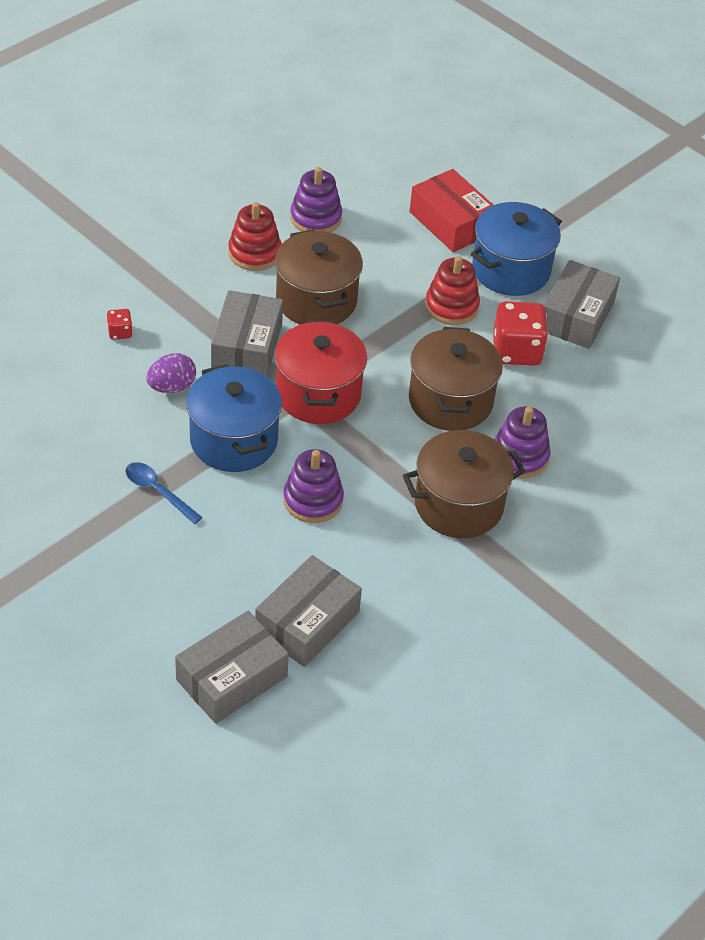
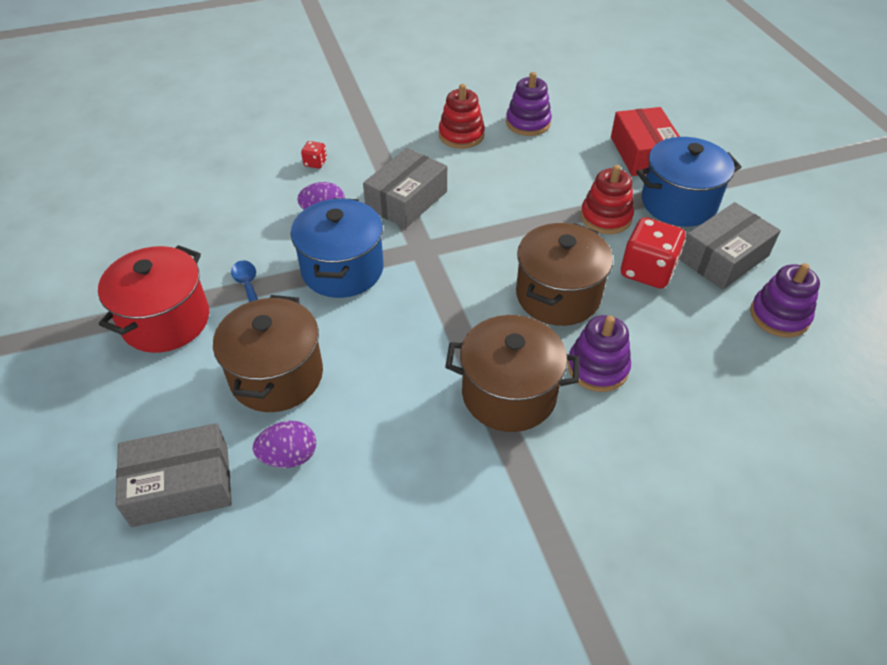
camera: 30 degrees right, 0 degrees up
(307, 622) = (289, 457): grey box -> purple egg
(313, 500) = (374, 342): purple stacking toy -> purple stacking toy (779, 316)
(316, 300) = (488, 181): brown pot -> brown pot (277, 376)
(318, 394) = (440, 254): red pot -> red pot (166, 320)

